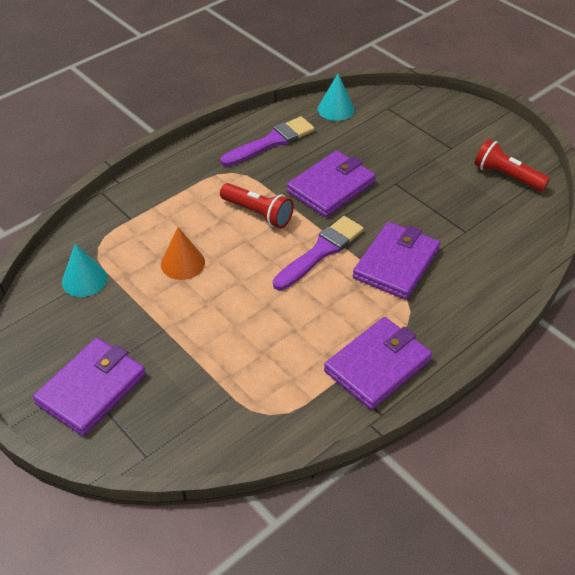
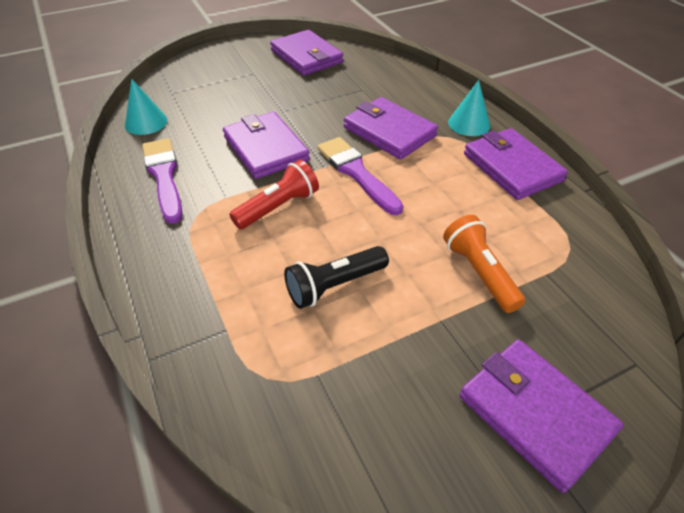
camera: 75 degrees left, 0 degrees up
(84, 280) = (328, 402): turquoise cone -> turquoise cone (469, 124)
(182, 263) = (334, 285): orange cone -> black flashlight
(220, 349) = (479, 272): none -> orange flashlight
(506, 176) = (306, 56): red flashlight -> purple wallet

